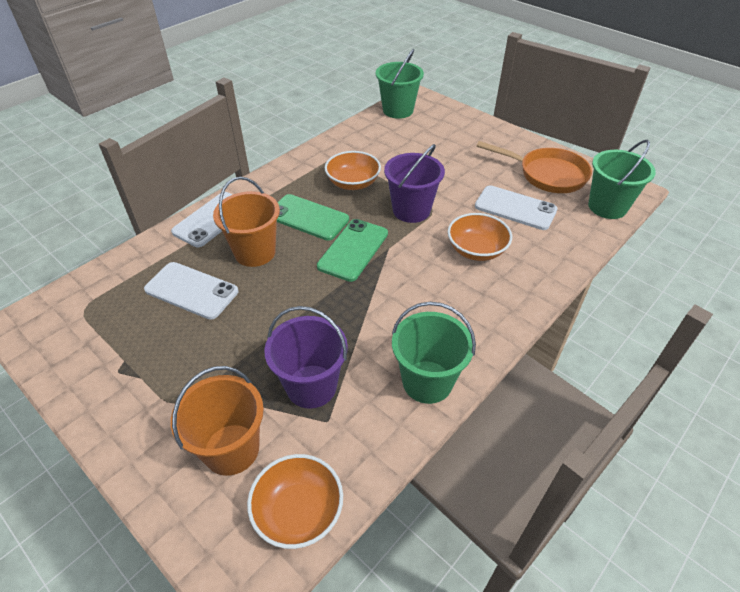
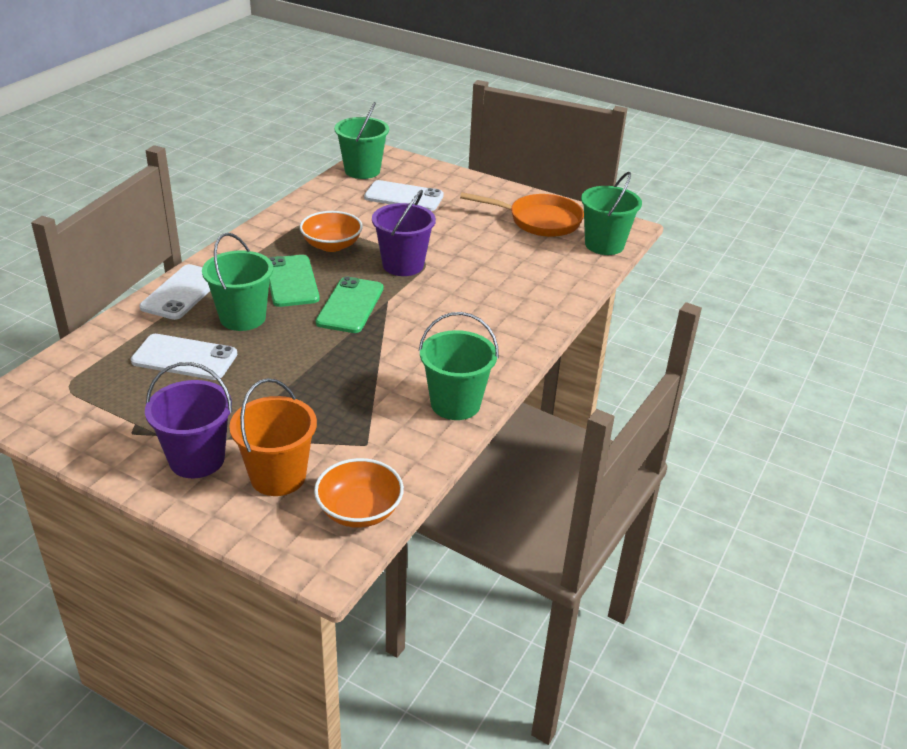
camera: 15 degrees left, 10 degrees down
(255, 252) = (242, 318): orange bucket -> green bucket
(308, 217) = (291, 281): green phone -> green phone turned 60 degrees clockwise
(311, 386) = (342, 420): purple bucket -> purple bucket (197, 459)
(476, 250) = (479, 294): orange bowl -> none
(515, 208) = (512, 254): white phone -> white phone (404, 197)

